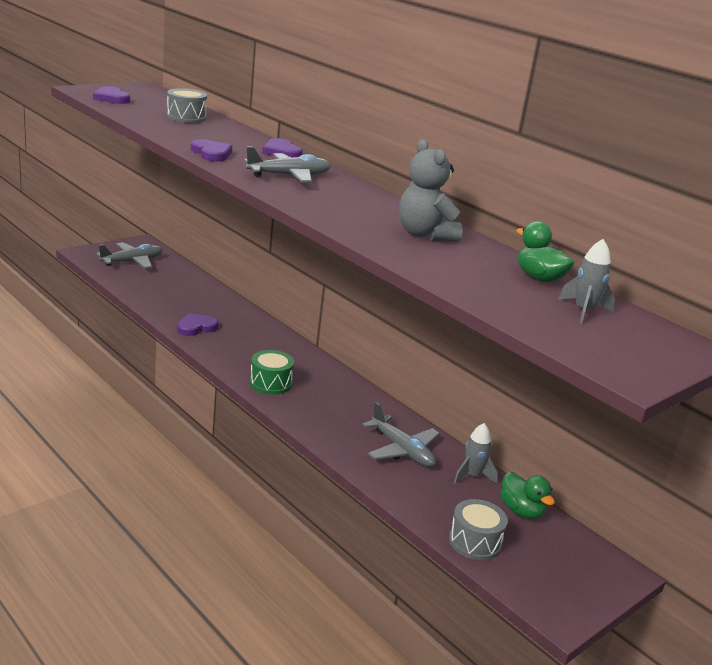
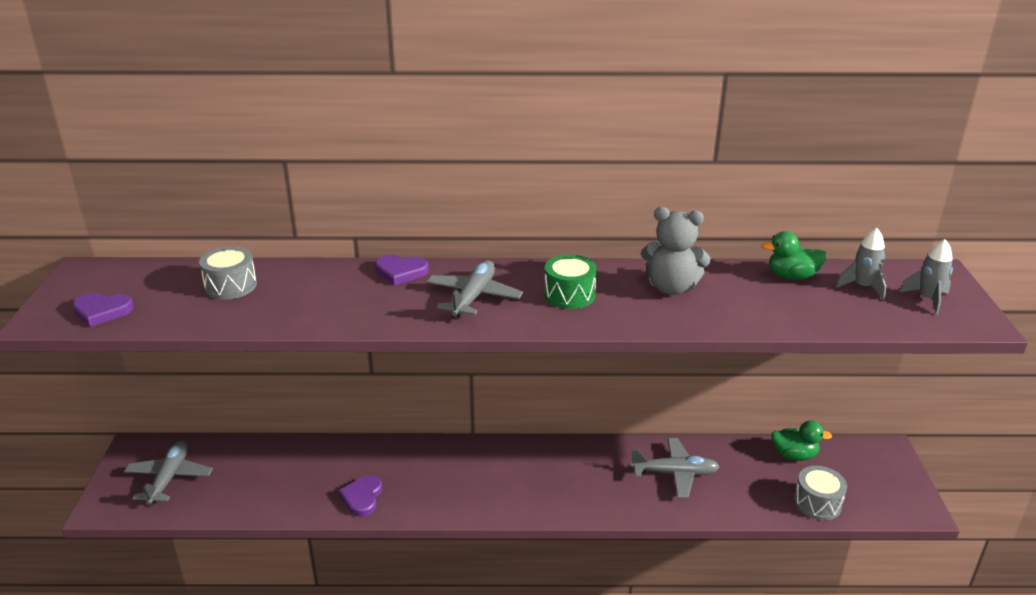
camera: 45 degrees left, 5 degrees up
(211, 153) = (367, 317): purple heart -> none
(270, 383) = (510, 498): green drum -> green drum (569, 295)
(472, 476) = (735, 454): grey rocket -> grey rocket (928, 299)

